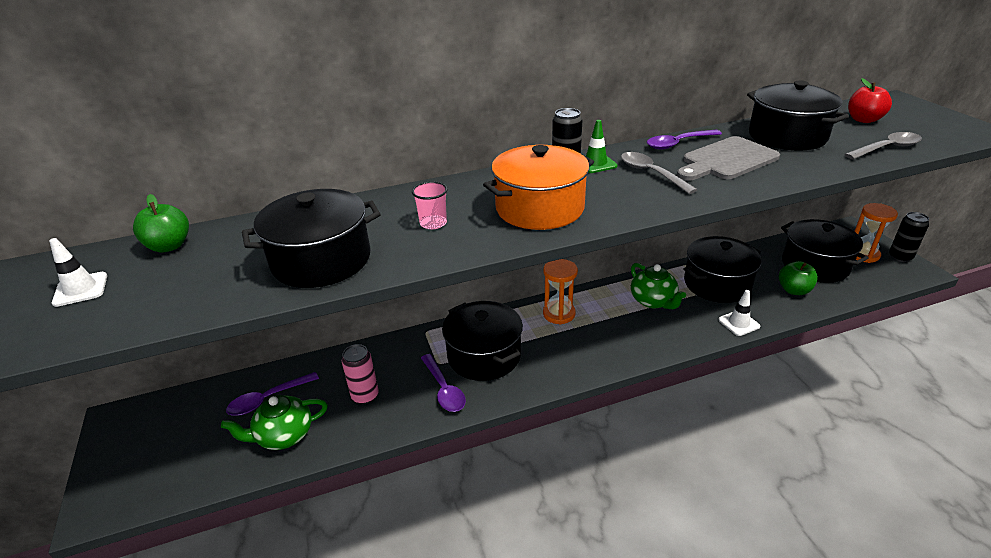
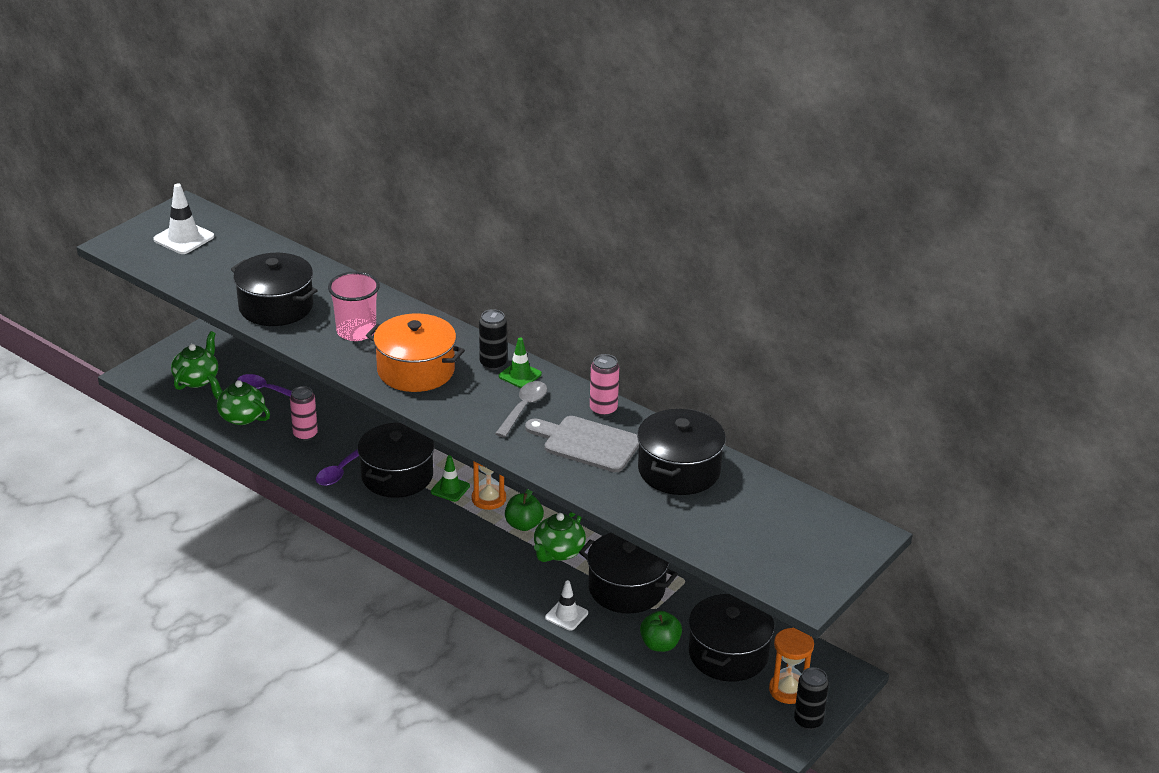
camera: 55 degrees right, 0 degrees up
(80, 289) = (184, 238): white traffic cone -> white traffic cone, size x1.52
(169, 246) = (247, 242): green apple -> green apple (523, 525)
(180, 450) = (197, 379): none -> green teapot
(433, 223) = (356, 331): pink cup -> pink cup, size x1.77
(528, 330) = (450, 489): none -> green traffic cone
(678, 144) = (603, 409): purple spoon -> pink can
(863, 120) = (773, 514): red apple -> none
(886, 148) = (698, 534): grey spoon -> none

